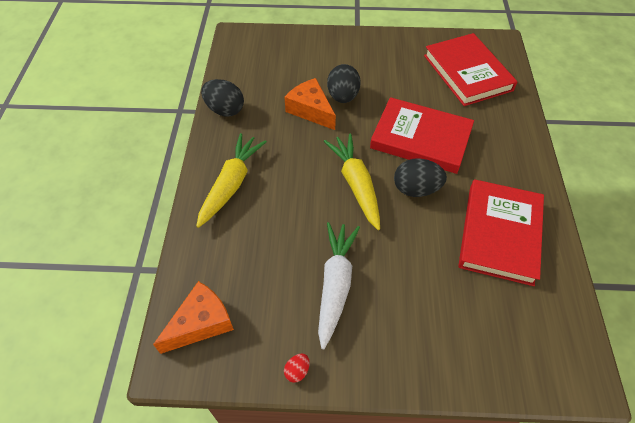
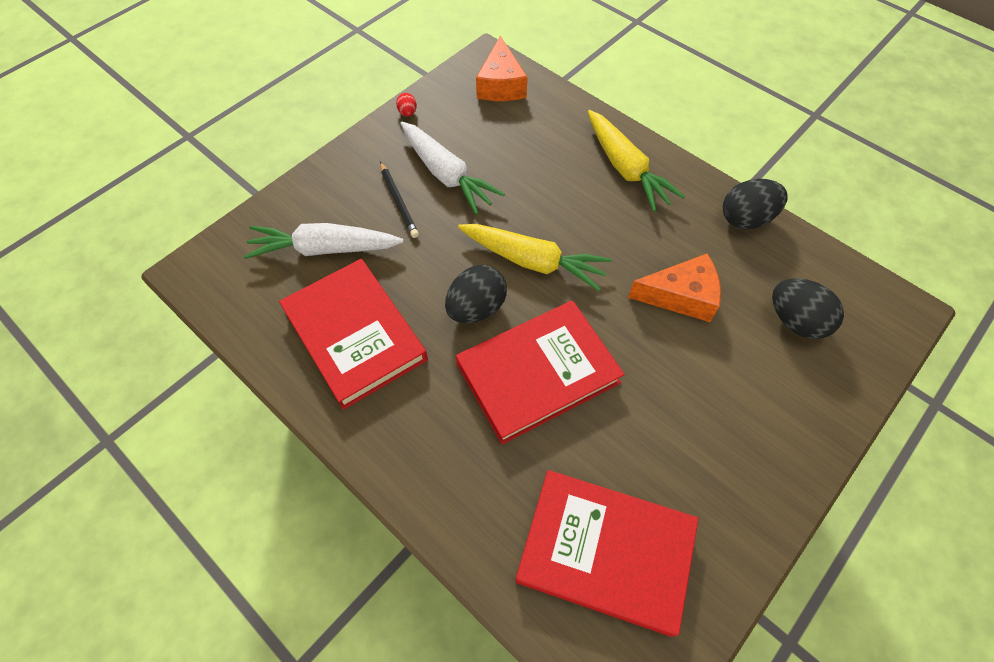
camera: 130 degrees right, 5 degrees up
(343, 96) = (680, 346): black egg -> black egg (795, 321)
(389, 295) = (398, 202): none -> black pencil
(472, 306) = (325, 249): none -> white carrot

